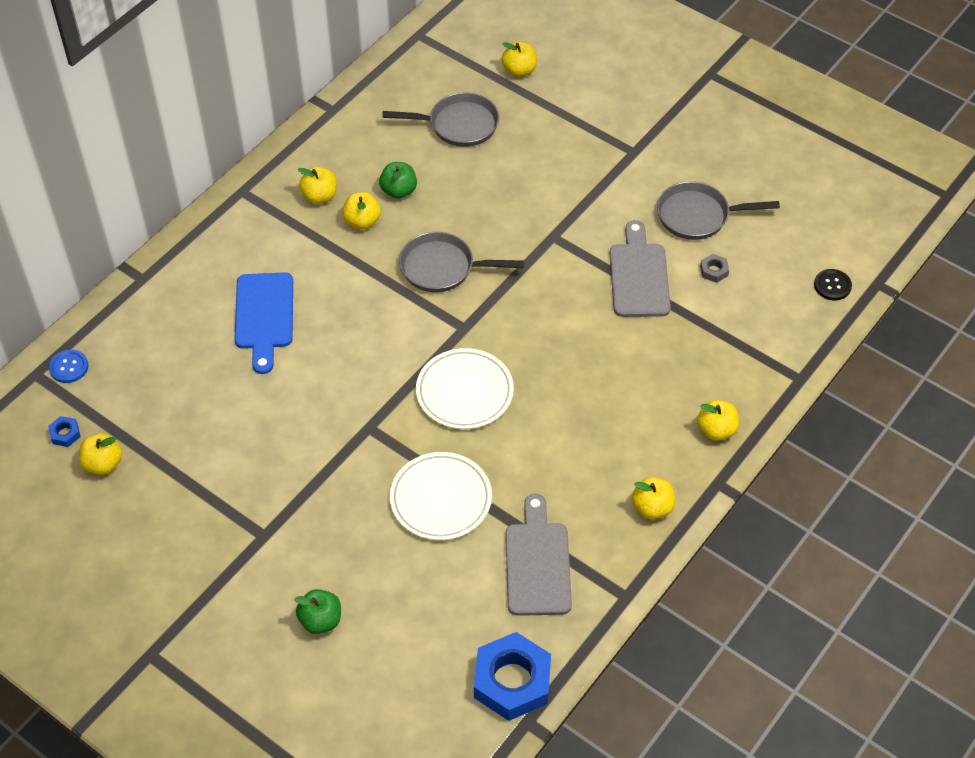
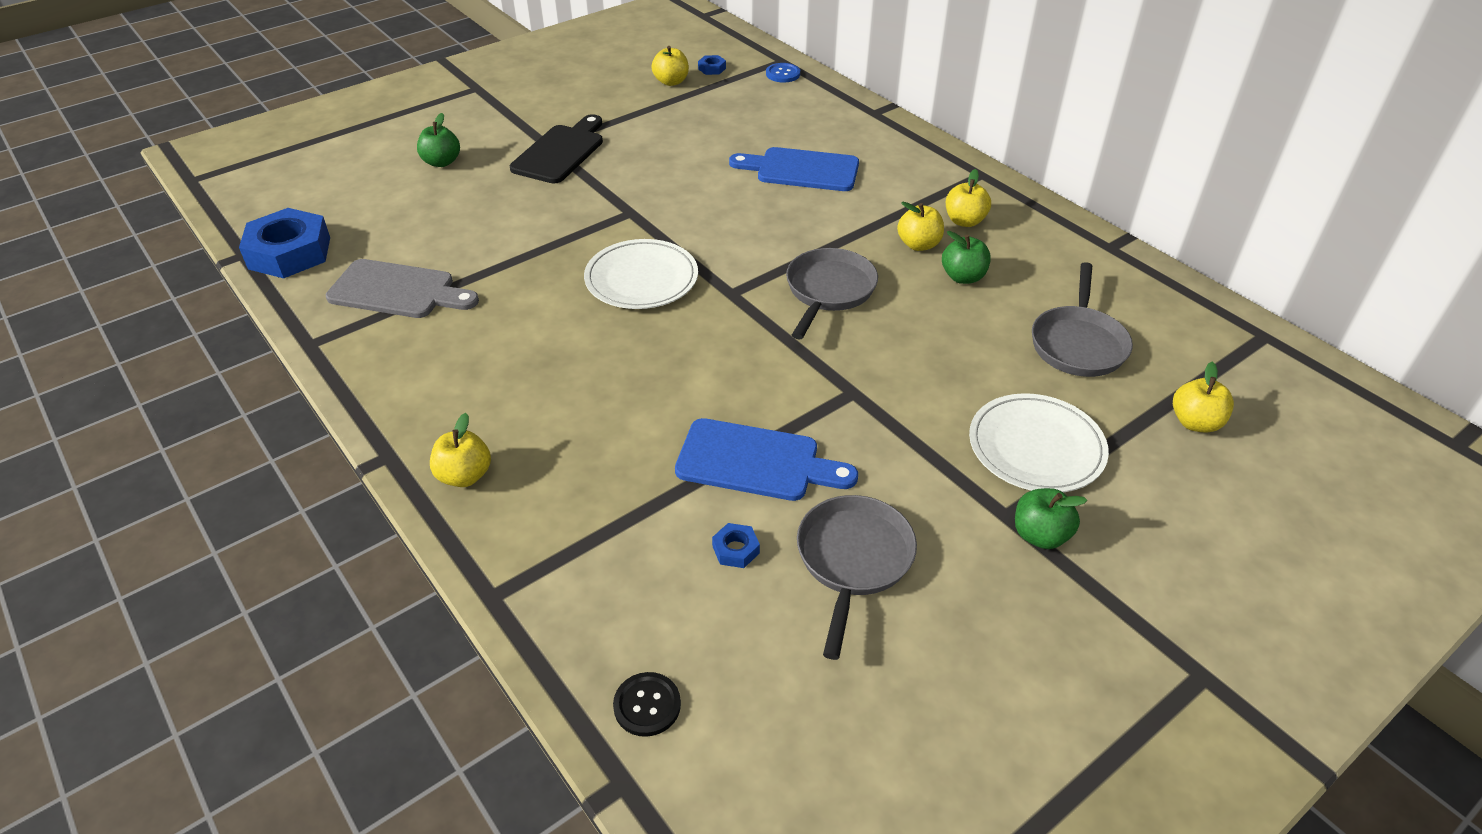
camera: 105 degrees right, 10 degrees down
(275, 519) = (561, 152): none -> black cutting board
(441, 499) = (518, 242): white plate -> white plate (1036, 447)
(639, 276) = (756, 462): grey cutting board -> blue cutting board
(643, 137) = (1040, 535): none -> green apple
(652, 507) = (398, 389): yellow apple -> none
(714, 271) = (735, 549): grey nut -> blue nut

